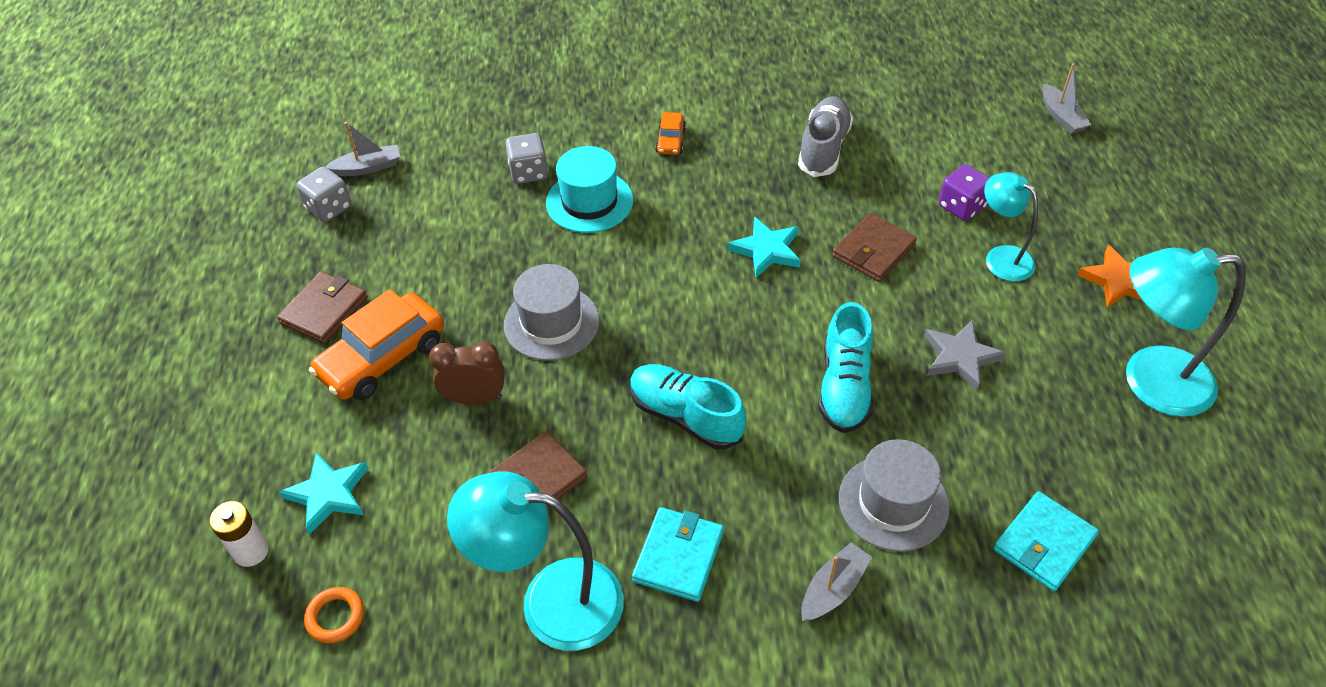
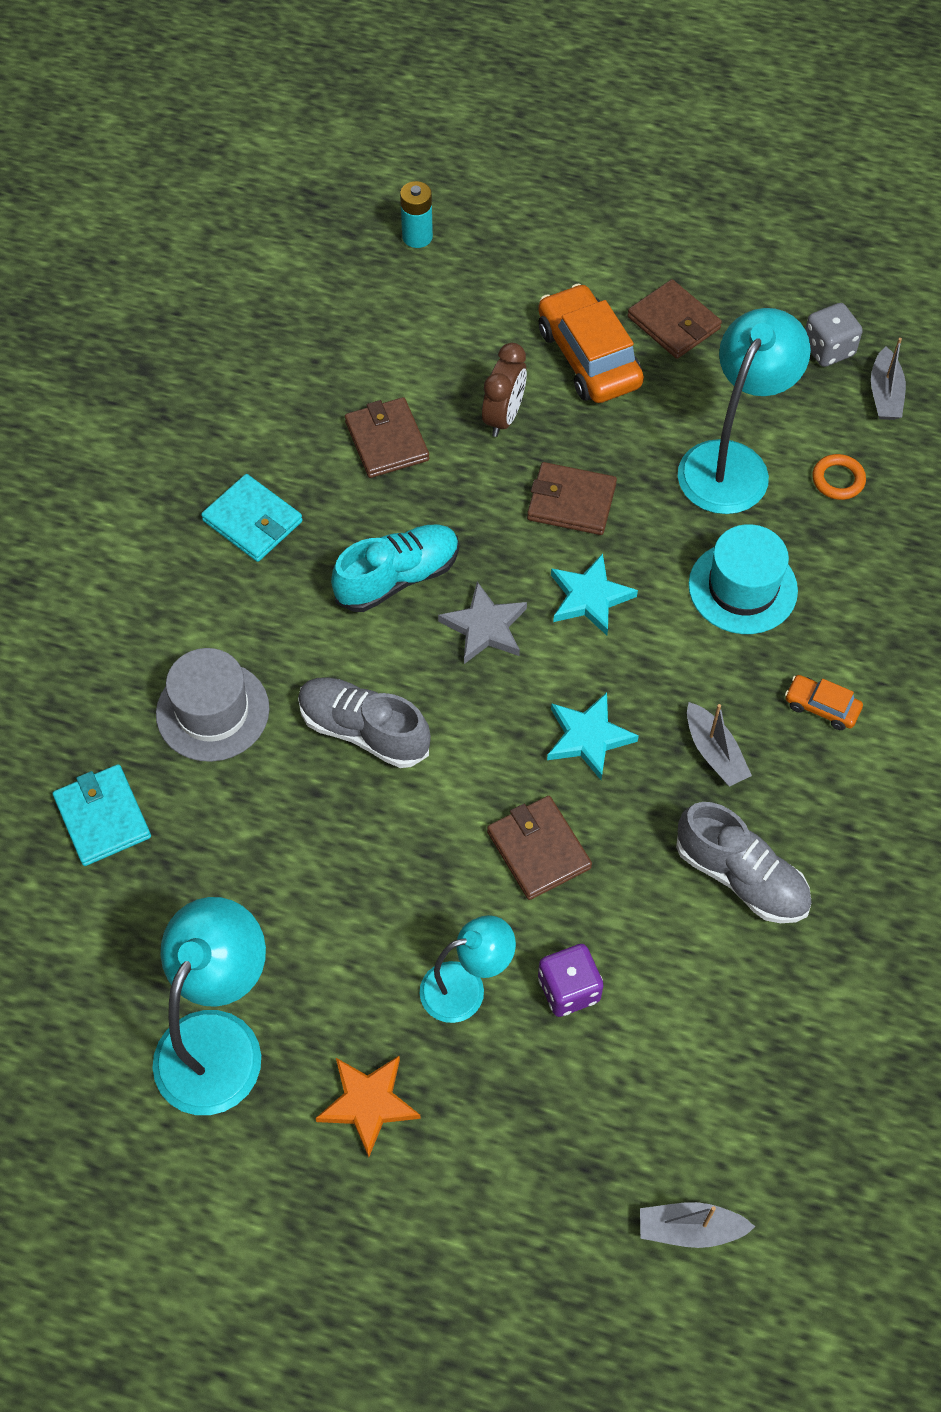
camera: 110 degrees right, 10 degrees up
(251, 551) = (417, 237): white battery -> turquoise battery
(328, 494) = (448, 293): turquoise star -> turquoise star (590, 598)
(335, 617) = (326, 280): orange ring -> orange ring (838, 480)
(528, 172) = (818, 542): grey dice -> none
(551, 323) = (571, 502): grey hat -> brown wallet
(551, 601) = (262, 420): turquoise lamp -> turquoise lamp (732, 462)
(833, 589) = (158, 624): grey boat -> grey boat (714, 752)
(844, 386) = (364, 731): turquoise shoe -> grey shoe
(960, 357) = (345, 861): grey star -> grey star (485, 627)

